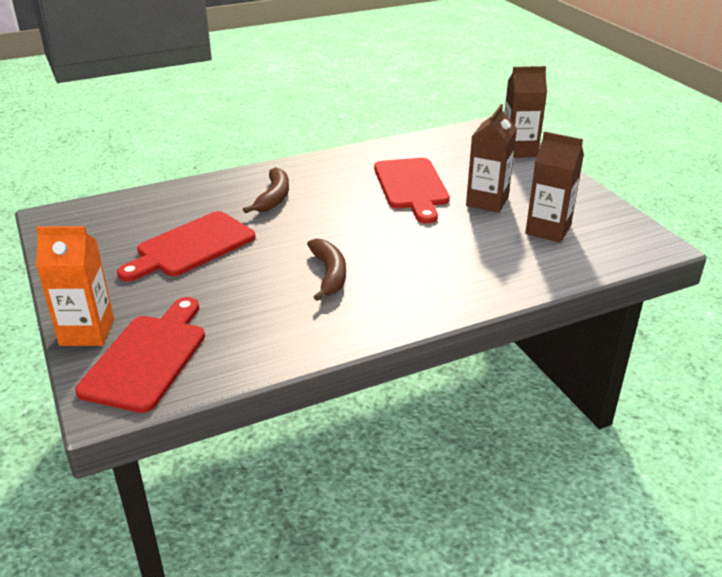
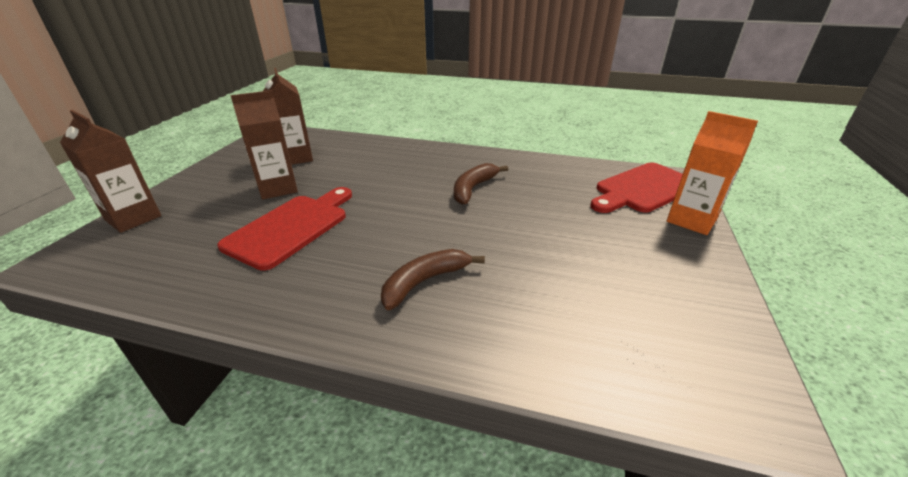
camera: 140 degrees left, 0 degrees up
(191, 247) = (565, 259): red cutting board -> none

